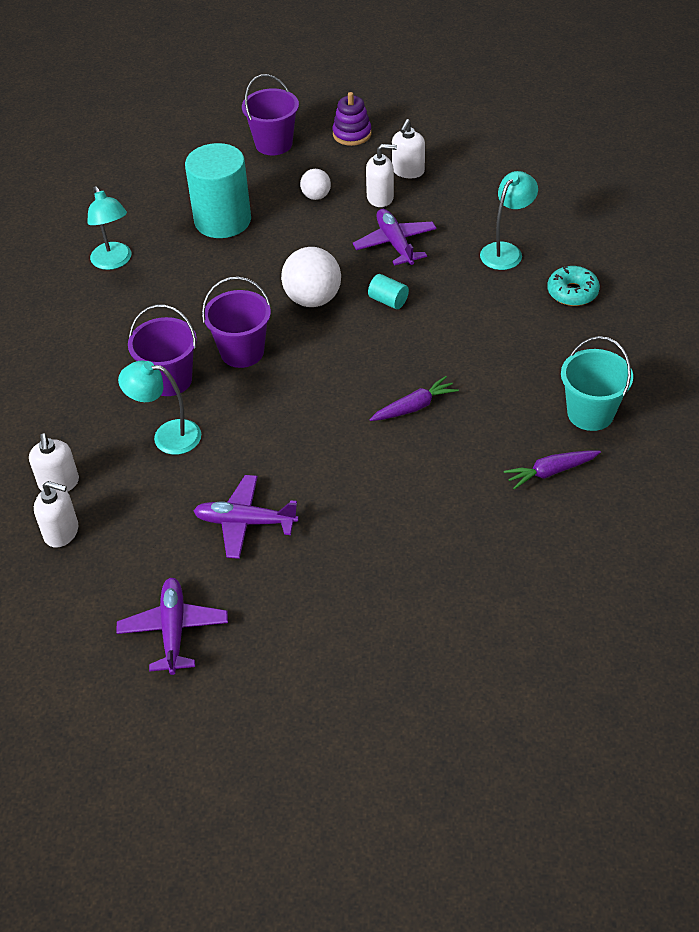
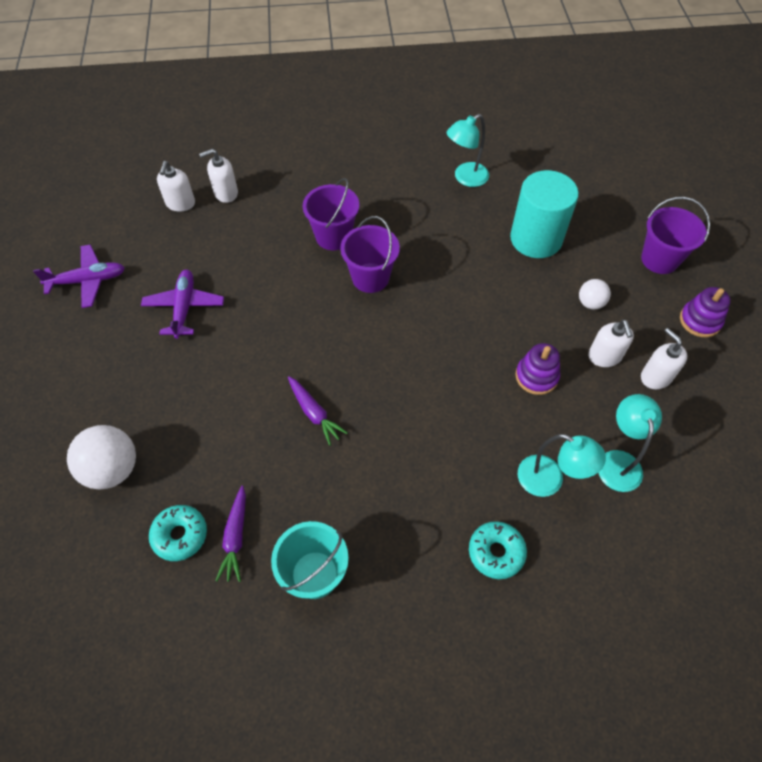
camera: 80 degrees right, 10 degrees up
(167, 436) = (273, 245): turquoise lamp -> turquoise lamp (618, 461)
(312, 299) = (444, 319): white ball -> white ball (112, 469)
(388, 301) = (452, 378): turquoise cylinder -> none
(395, 244) = (536, 376): purple plane -> purple stacking toy
(408, 171) = (655, 377): white soap dispenser -> white soap dispenser turned 45 degrees clockwise
(546, 517) = (180, 535): none -> turquoise donut
(550, 472) = (235, 537): purple carrot -> purple carrot turned 150 degrees counterclockwise

